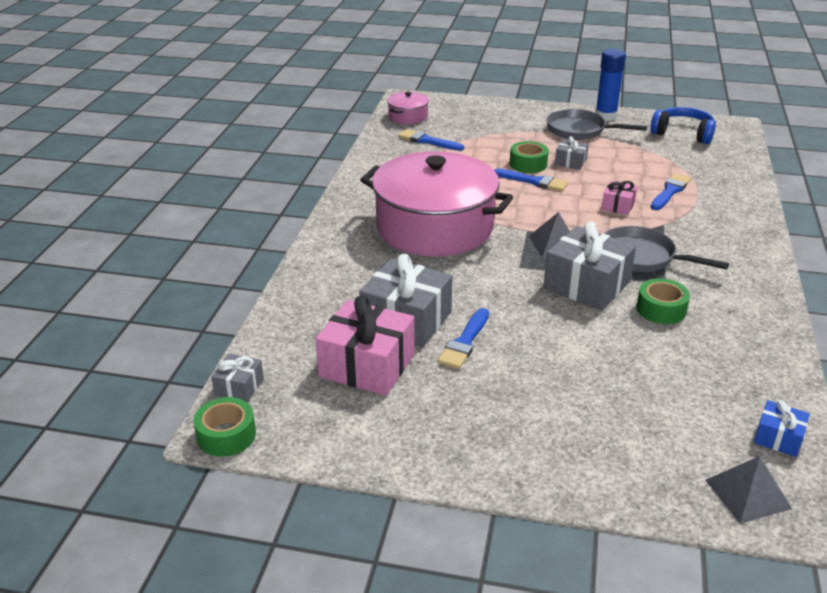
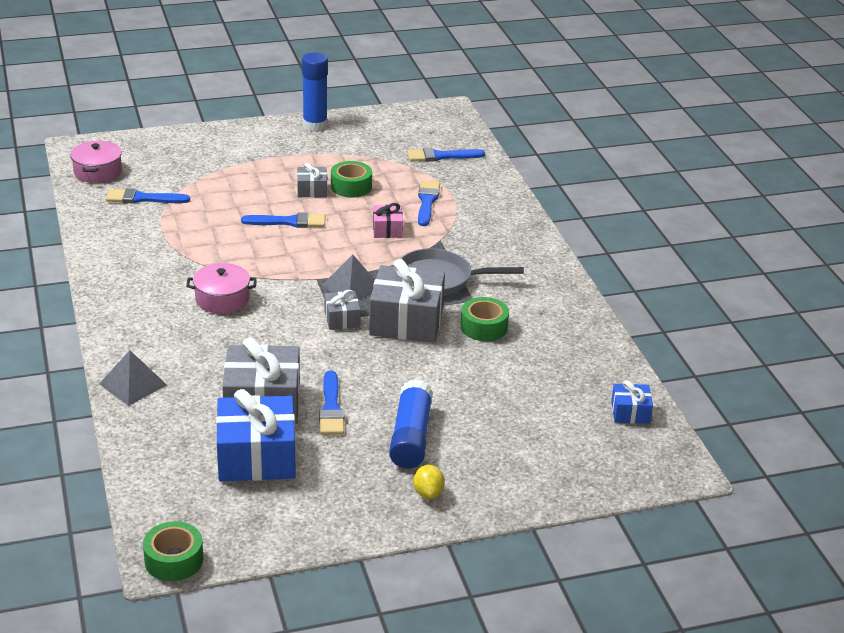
camera: 30 degrees left, 0 degrees up
(239, 387) = (149, 514): grey gift -> grey gift (342, 319)
(367, 365) = (256, 457): pink gift -> blue gift
(435, 227) = (222, 299): pink pot -> pink pot, size x0.42
(504, 452) = (428, 493): none -> yellow lemon
(523, 391) = (411, 436): none -> blue glue stick
(528, 164) = (270, 203): green tape -> green tape (351, 186)
(579, 130) = (298, 149): grey pan -> none
(683, 133) = (404, 131): blue headphones -> none
(706, 159) = (441, 156): none -> blue brush
(747, 494) = (629, 464): grey pyramid -> grey pyramid (133, 384)

